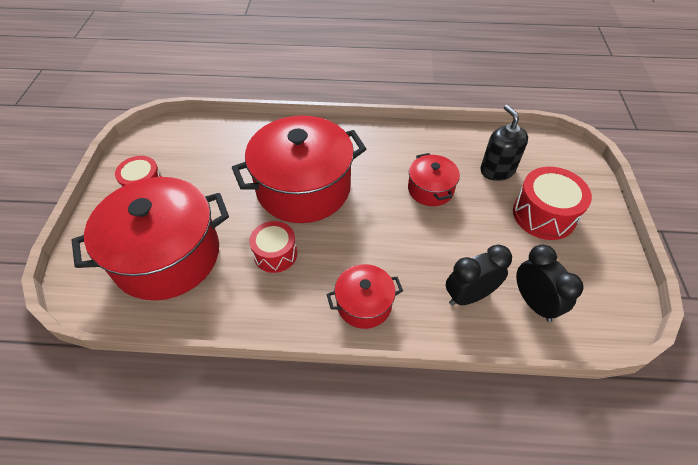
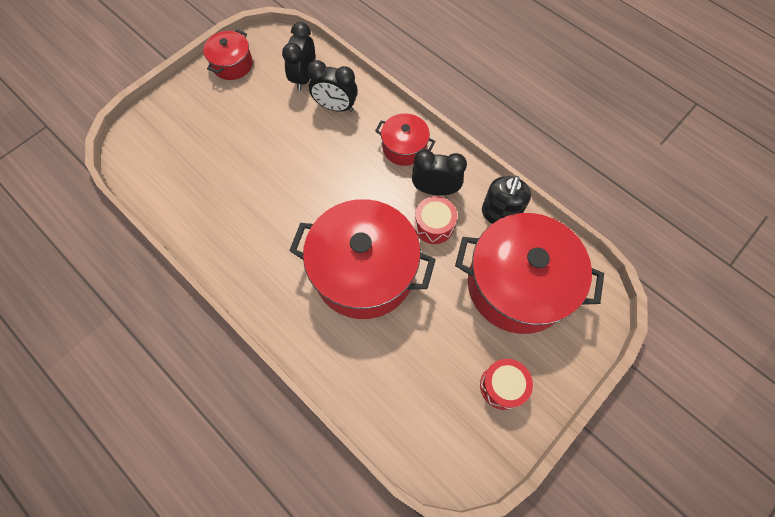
camera: 140 degrees left, 15 degrees up
(299, 285) = (435, 189): none -> black clock
(430, 189) = (269, 193): red pot -> red pot (232, 64)
(497, 170) = (201, 170): black soap dispenser -> black soap dispenser (500, 213)
(544, 215) = (221, 116): red drum -> none

